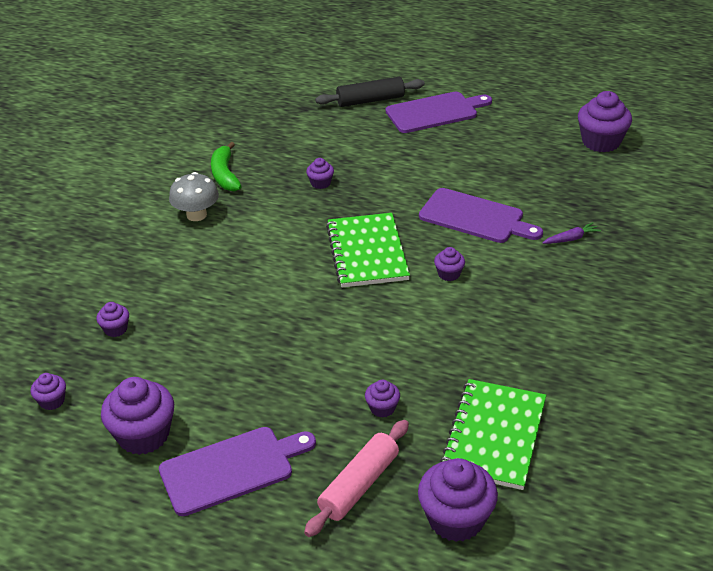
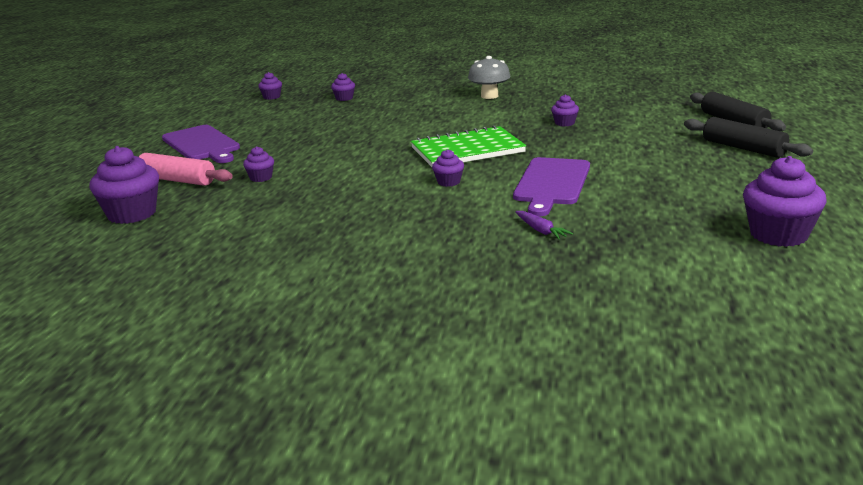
camera: 80 degrees right, 15 degrees down
(143, 435) = (238, 120): purple cupcake -> none
(225, 175) = (552, 95): green banana -> none
(435, 112) = (743, 148): purple cutting board -> black rolling pin
(494, 436) = (223, 219): green notebook -> none

